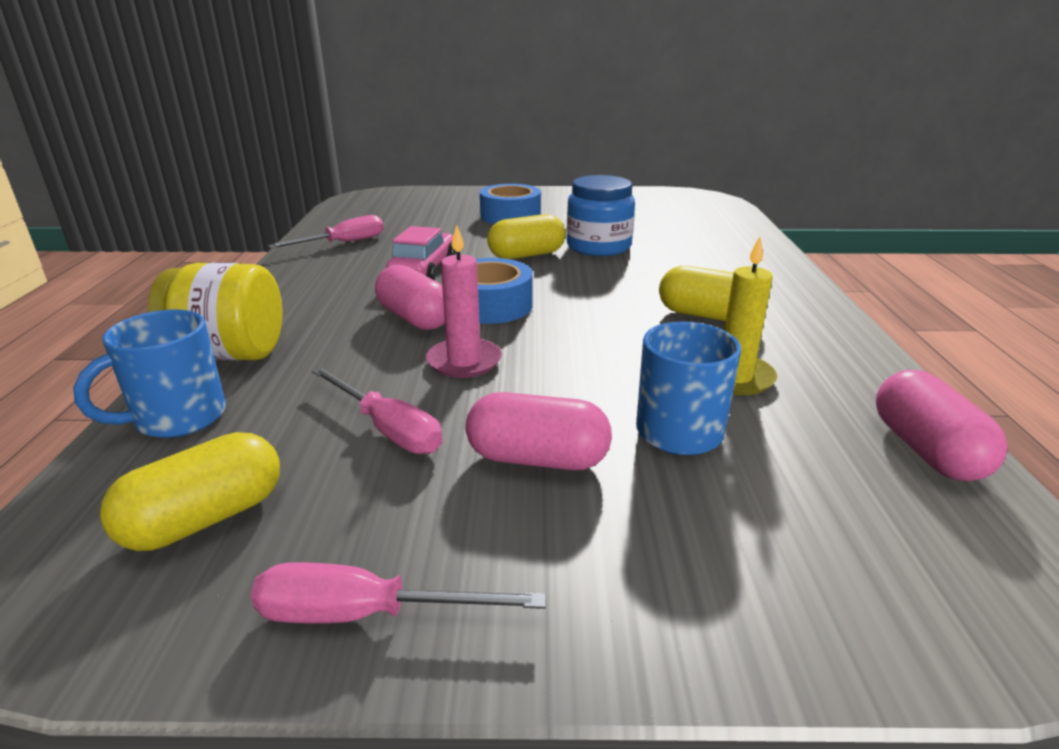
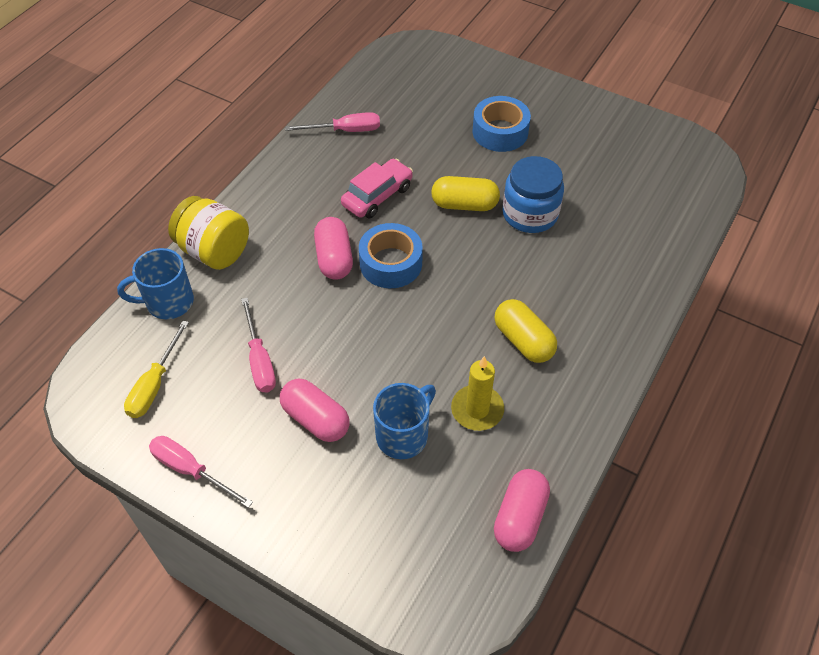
camera: 30 degrees right, 25 degrees up
(205, 518) = (155, 384): yellow capsule -> yellow screwdriver
(464, 361) = (334, 319): pink candle -> none

